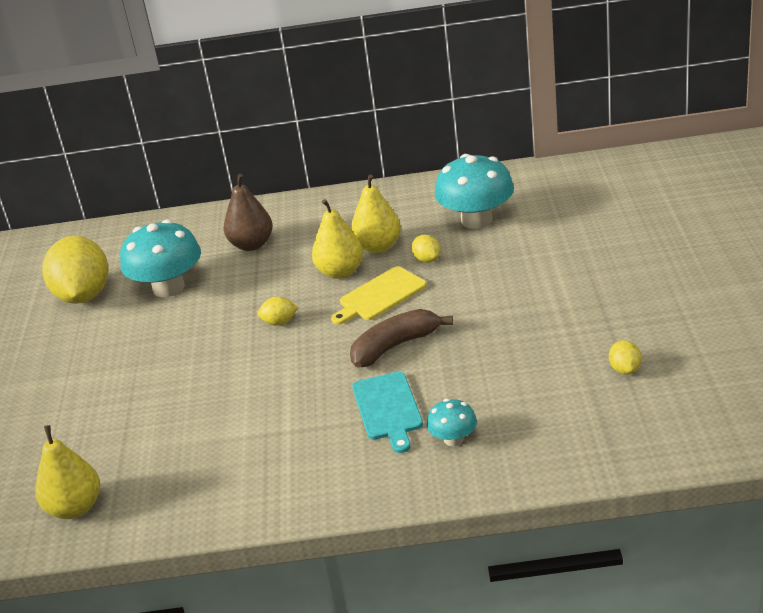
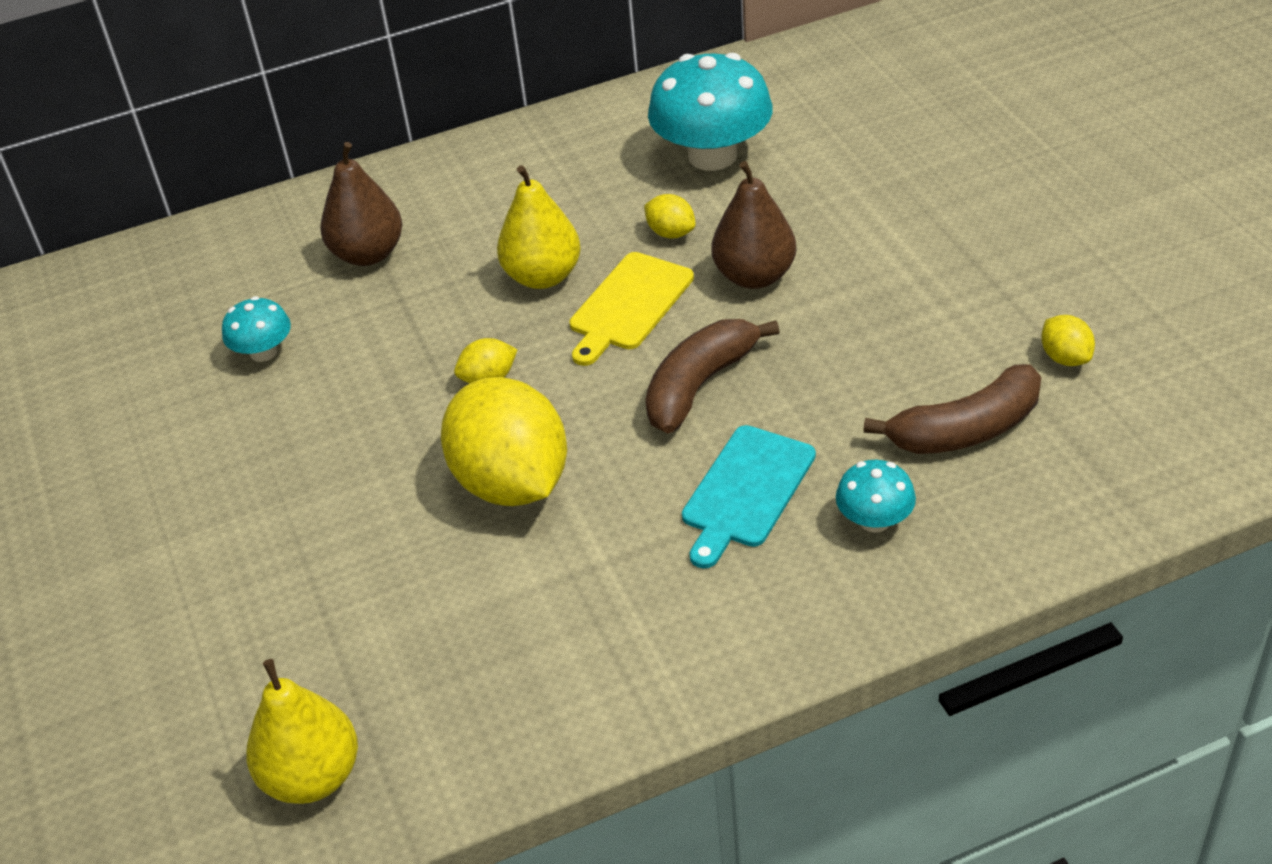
camera: 20 degrees left, 10 degrees up
(84, 296) = (117, 393): yellow lemon -> yellow lemon (512, 482)
(168, 287) = (263, 352): turquoise mushroom -> turquoise mushroom, size x0.50
(378, 247) = (581, 224): yellow pear -> none
(388, 409) = (746, 491): turquoise cutting board -> turquoise cutting board turned 60 degrees clockwise
(462, 291) = (754, 276): none -> brown pear
(538, 399) = (965, 430): none -> brown banana

